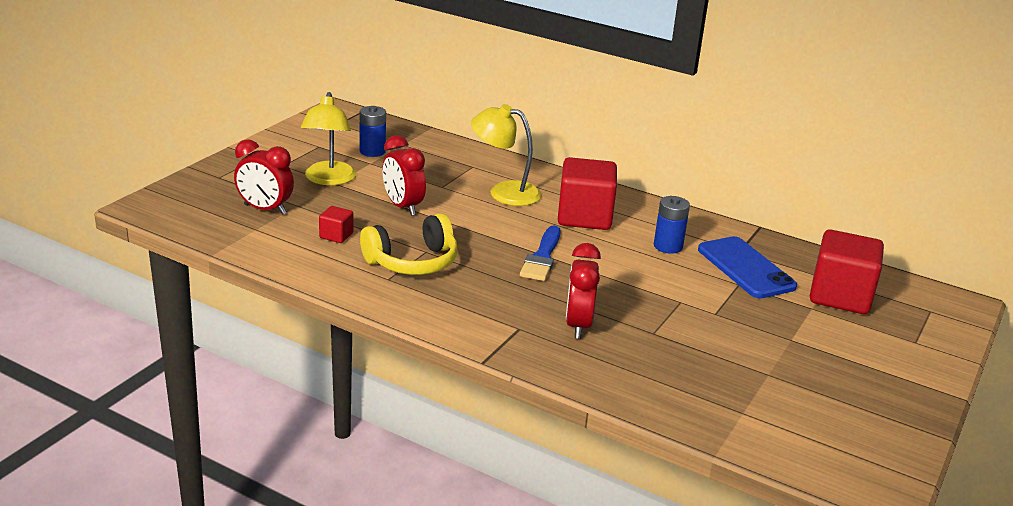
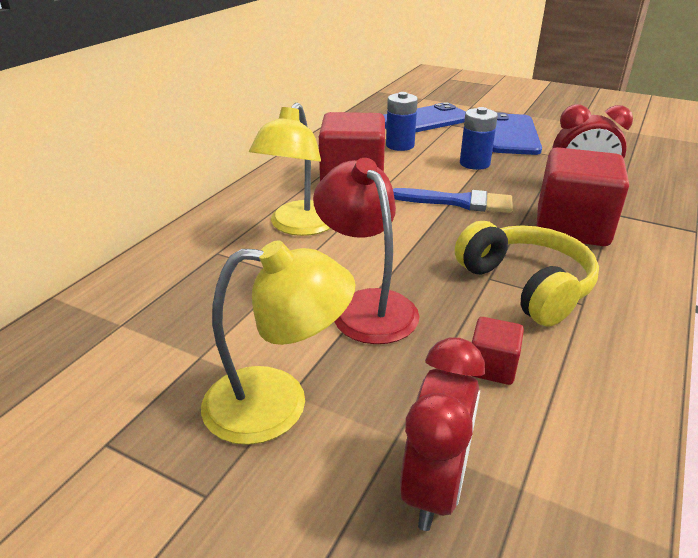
camera: 90 degrees left, 5 degrees up
(372, 151) = (149, 358): blue battery -> blue battery (474, 163)
(403, 207) = (366, 306): red clock -> red lamp
(712, 315) = (511, 135): none -> blue phone
(840, 296) = (448, 97): red cube -> red cube (572, 227)

